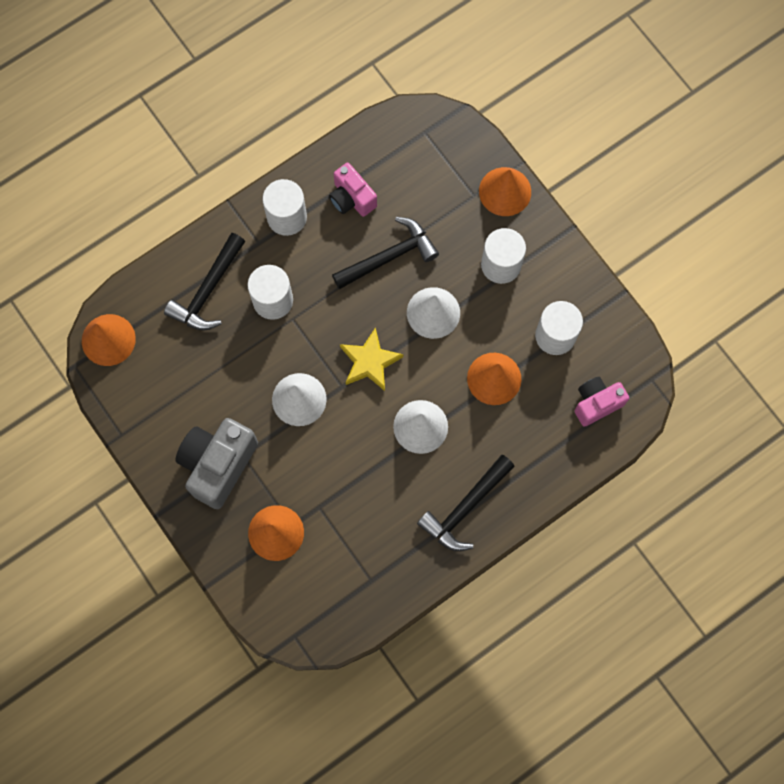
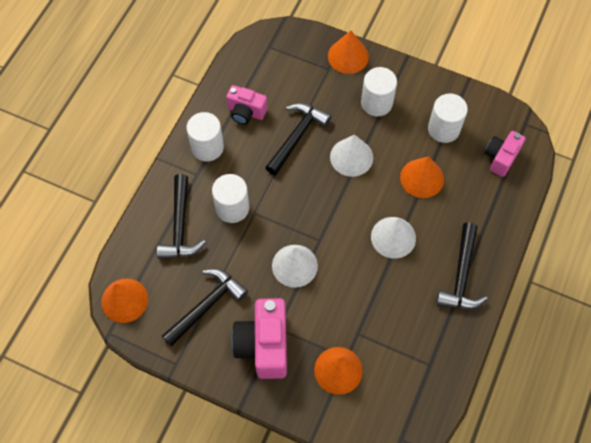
camera: 30 degrees left, 10 degrees down
(185, 391) = (206, 306): none -> black hammer
(218, 464) = (264, 345): grey camera -> pink camera
(370, 362) = (329, 213): yellow star -> none

